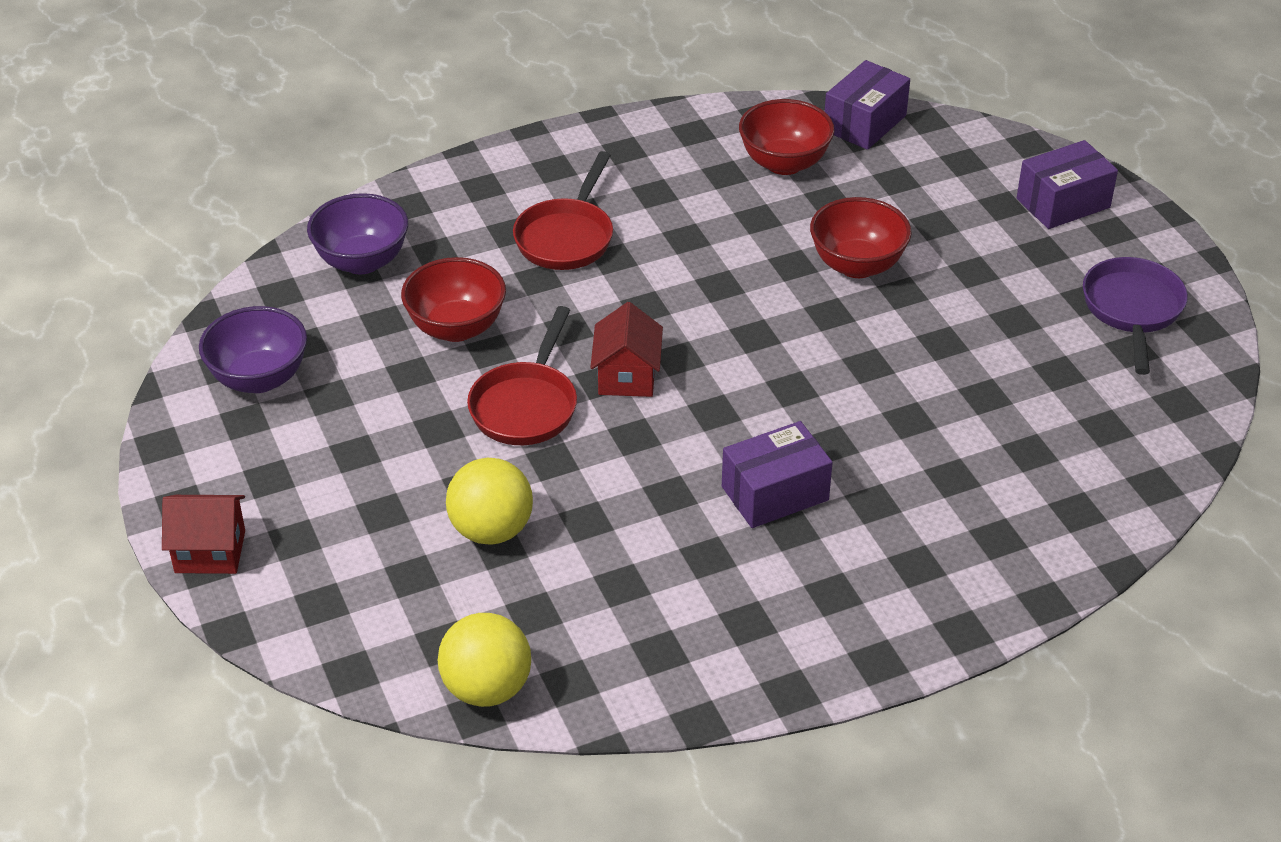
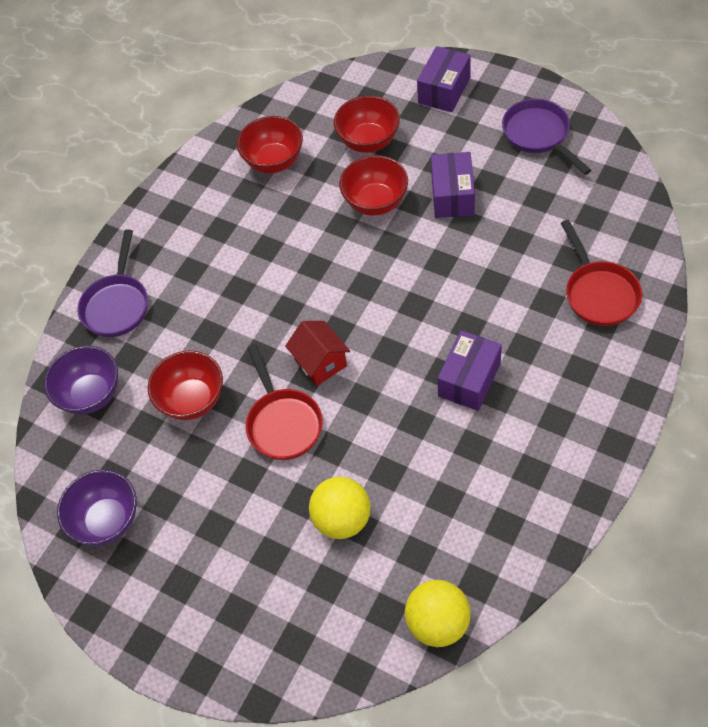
camera: 30 degrees left, 15 degrees up
(210, 551) = (194, 660): red house -> none
(473, 198) = (117, 305): none -> purple pan
(567, 237) = (198, 293): red pan -> red pan (599, 293)
(864, 123) = (293, 106): purple box -> purple box (452, 195)
(915, 203) = (368, 141): none -> red bowl

